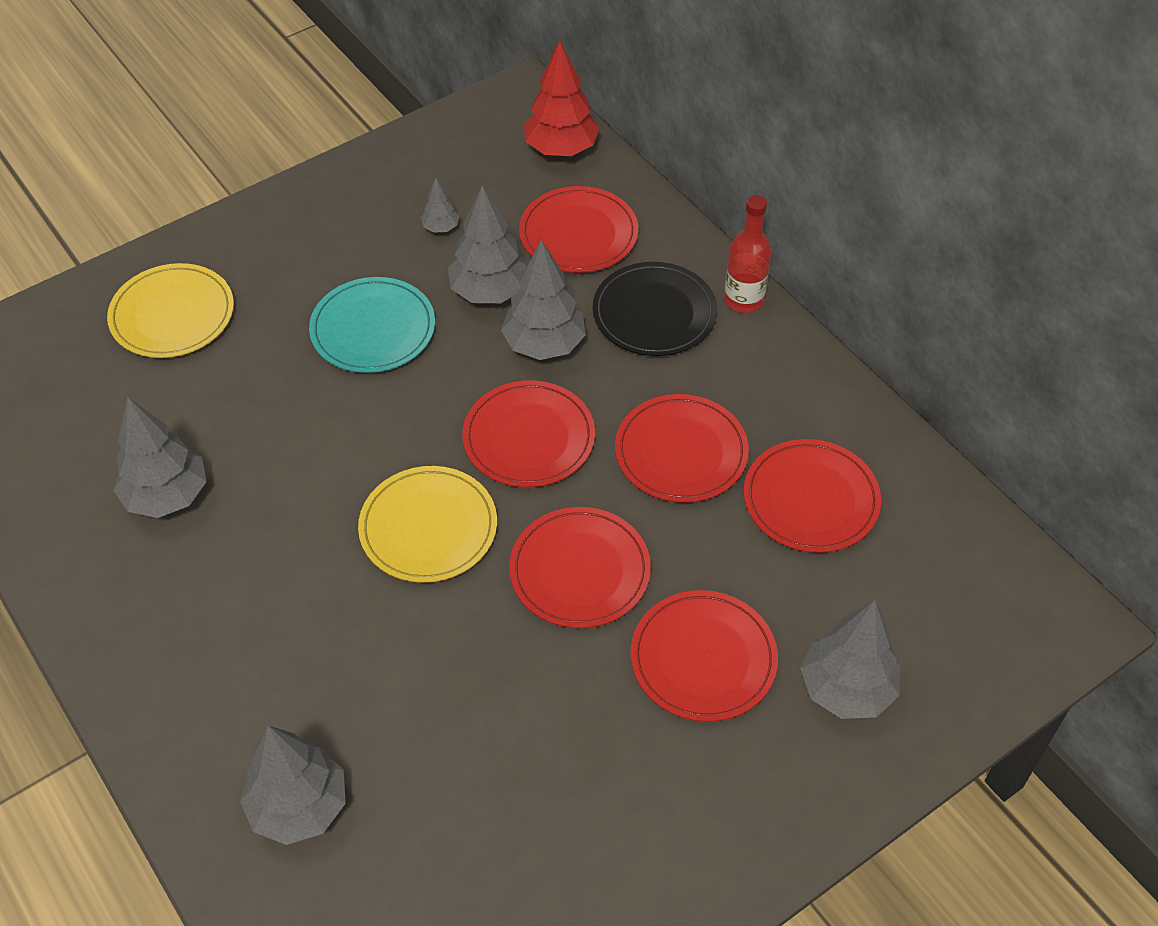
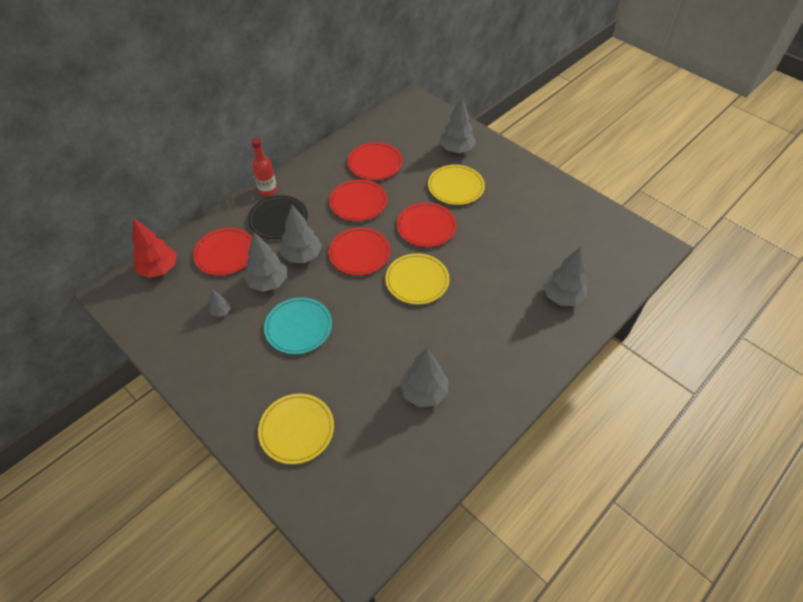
camera: 100 degrees left, 0 degrees up
(703, 658) = (456, 187): red plate -> yellow plate

